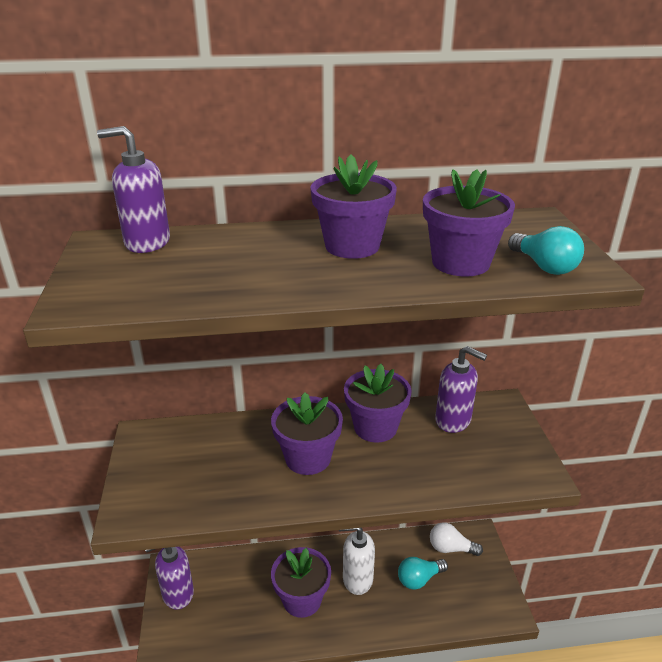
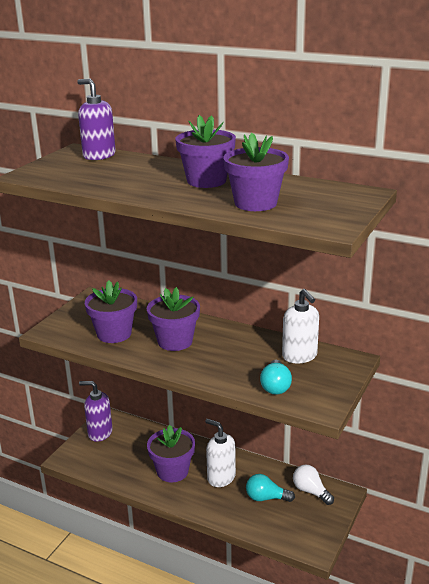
camera: 35 degrees right, 5 degrees down
(375, 427) = (239, 341): purple flower pot -> purple flower pot (114, 334)
(453, 420) = (299, 356): purple soap dispenser -> white soap dispenser
(544, 266) = (306, 217): turquoise light bulb -> turquoise light bulb (275, 386)

